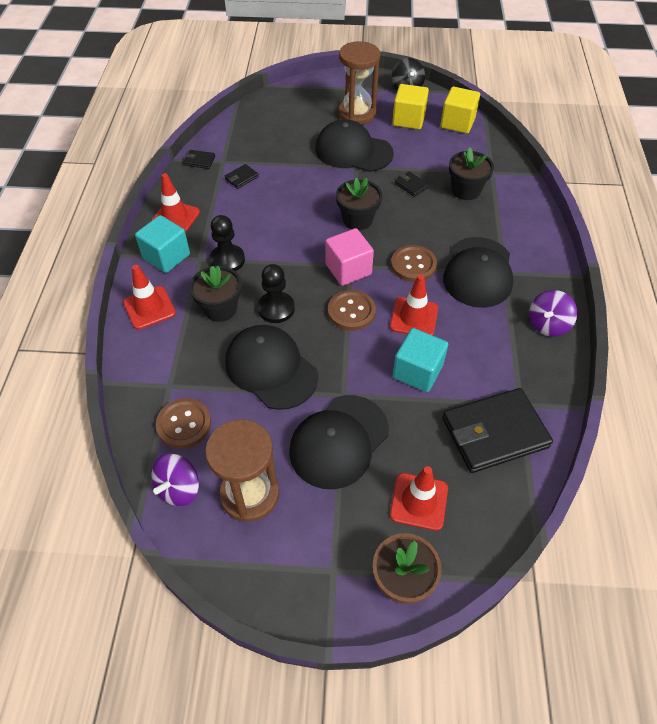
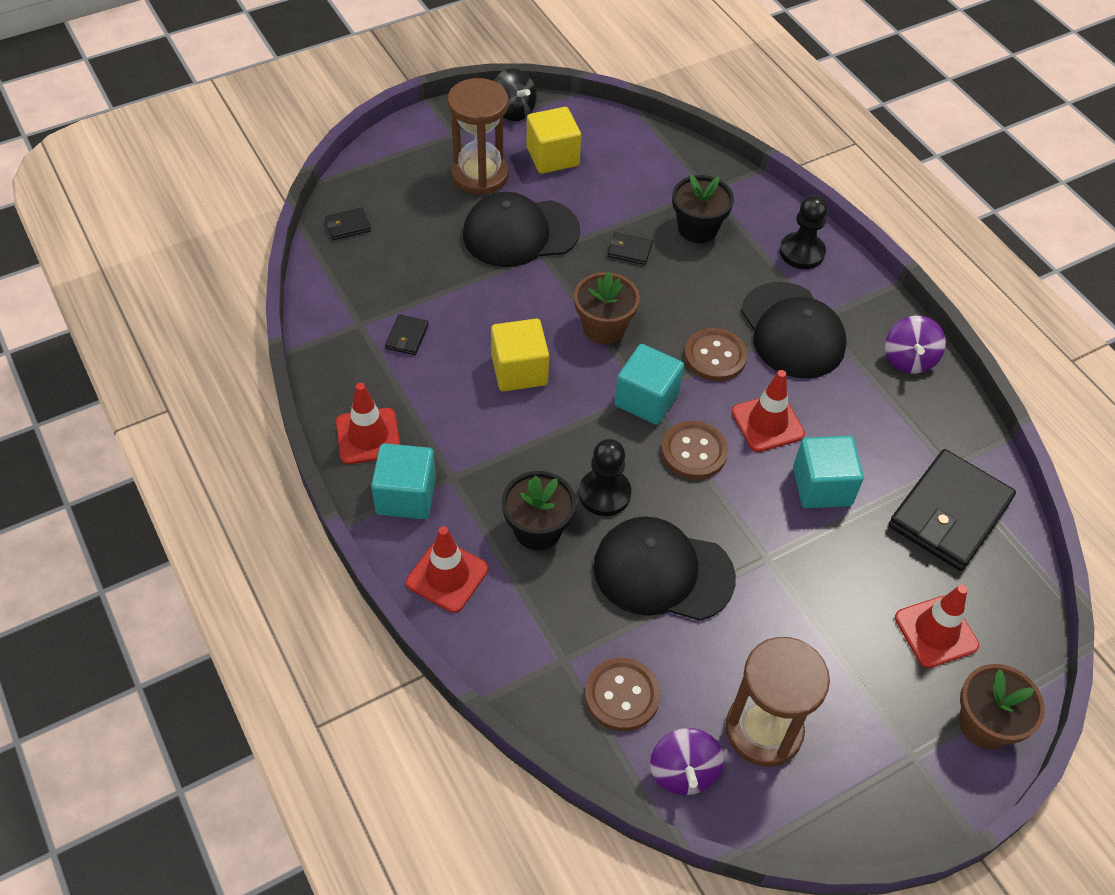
camera: 35 degrees left, 0 degrees up
(199, 161) = (326, 338): black wallet -> black wallet (348, 226)
(227, 260) = (490, 461): black pawn -> black pawn (802, 252)
(339, 441) = (806, 614): black cap -> none
(348, 269) = (646, 399): pink cube -> turquoise cube
(357, 220) = (603, 327): black flower pot -> brown flower pot
(457, 123) = (616, 137): yellow cube -> yellow cube (519, 370)

